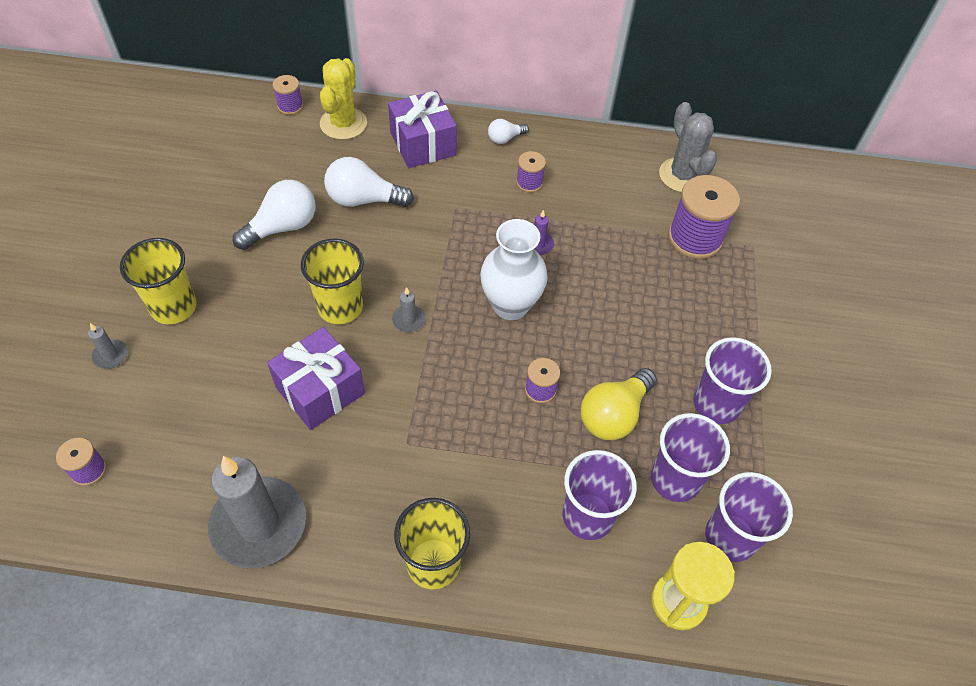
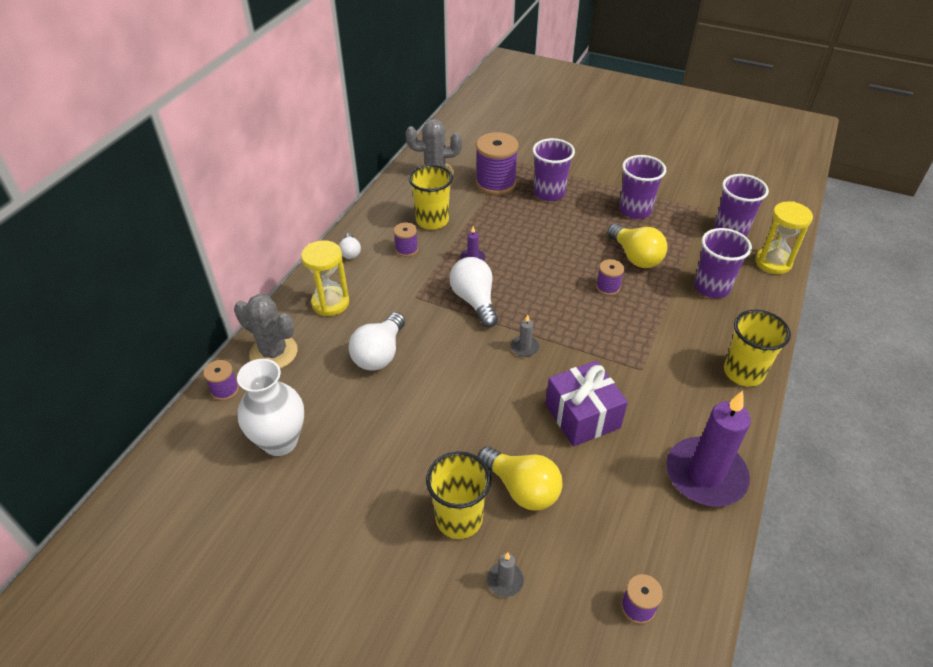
camera: 70 degrees left, 10 degrees down
(215, 351) = (522, 488): none -> yellow light bulb
(259, 524) = (705, 475): grey candle -> purple candle
(282, 227) = (389, 418): white light bulb -> white light bulb (474, 301)
(340, 307) = (498, 389): yellow cup -> yellow cup (432, 220)
(343, 123) = (273, 352): yellow cactus -> grey cactus
(423, 144) = (330, 303): purple gift -> yellow hourglass
(510, 305) = (527, 286): white vase -> white vase (280, 441)
(675, 479) = (688, 242): purple cup -> purple cup (549, 193)

